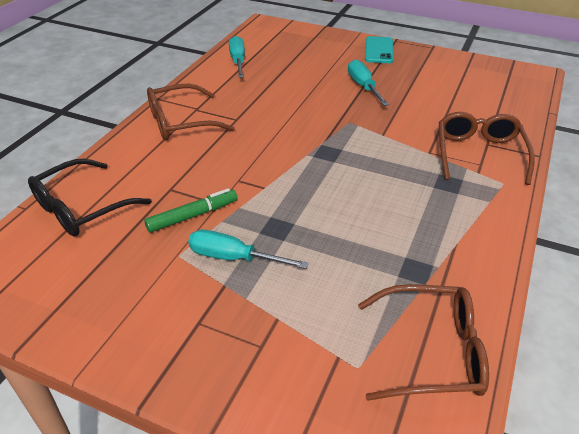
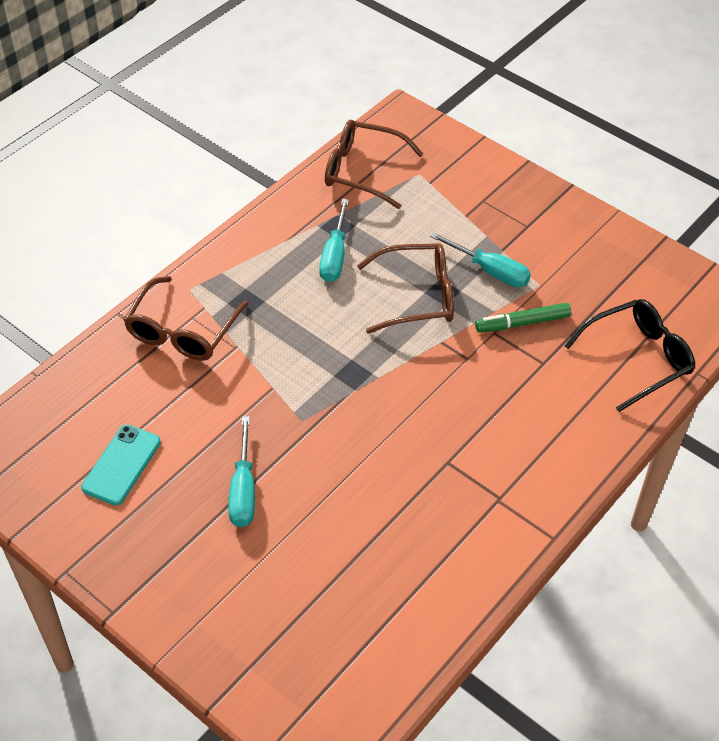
camera: 165 degrees left, 10 degrees up
(180, 122) = (524, 473): brown glasses -> brown glasses (417, 296)
(238, 61) = (413, 615): turquoise screwdriver -> turquoise screwdriver (334, 256)
(379, 50) = (161, 586): turquoise phone -> turquoise phone (121, 465)

